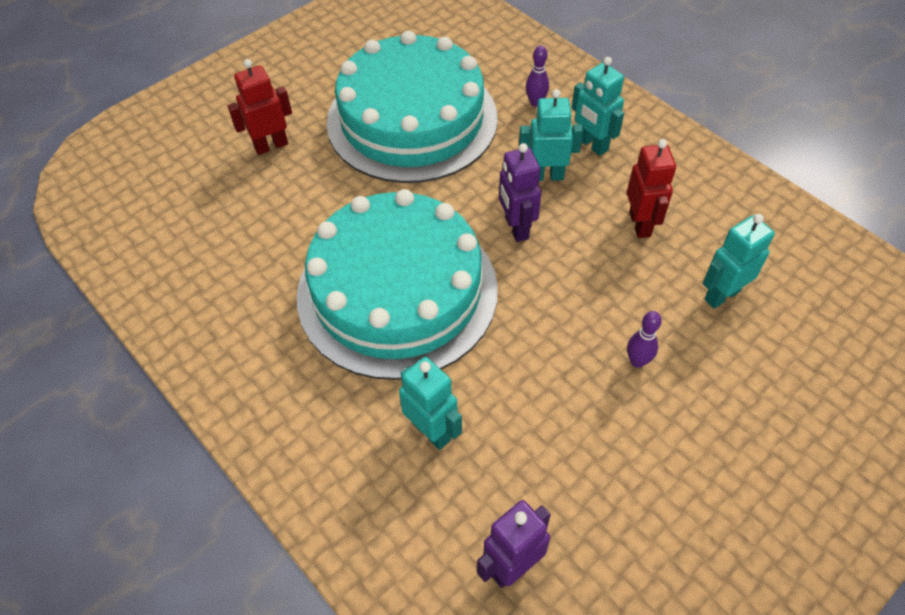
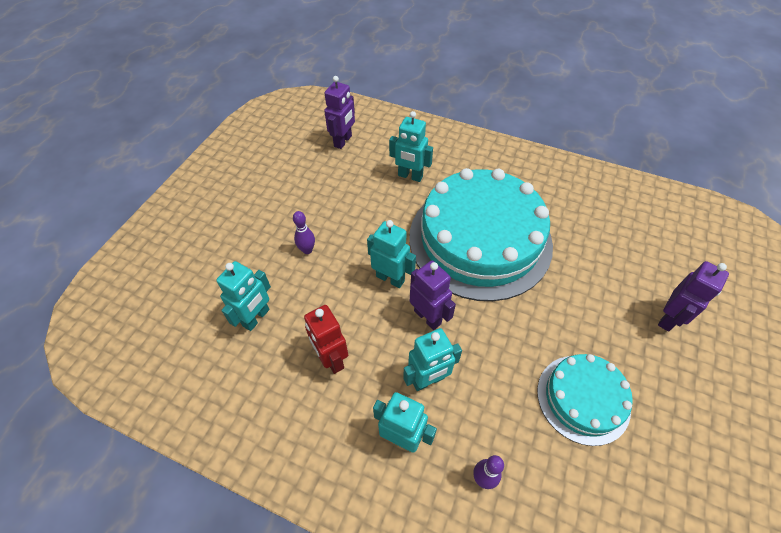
camera: 155 degrees right, 0 degrees up
(271, 145) = (668, 318): red robot -> purple robot
(412, 120) = (583, 398): turquoise cake -> turquoise cake, size x0.52
(539, 283) = (390, 278): none -> turquoise robot

